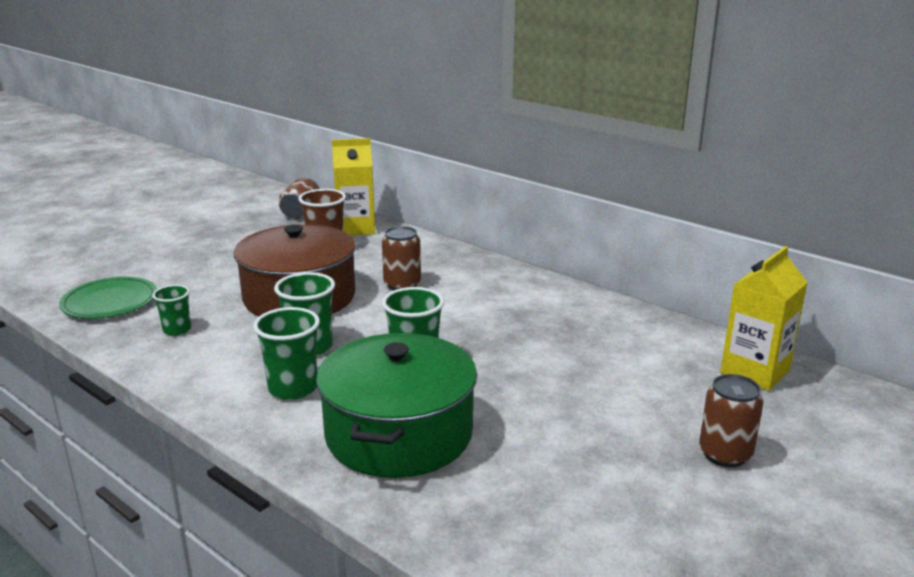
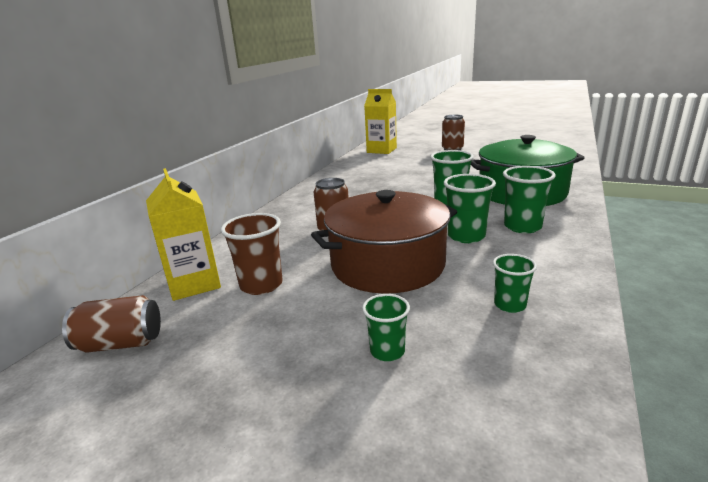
camera: 105 degrees left, 0 degrees up
(110, 302) = (507, 395): green plate -> none
(191, 278) = (387, 351): none -> green cup

